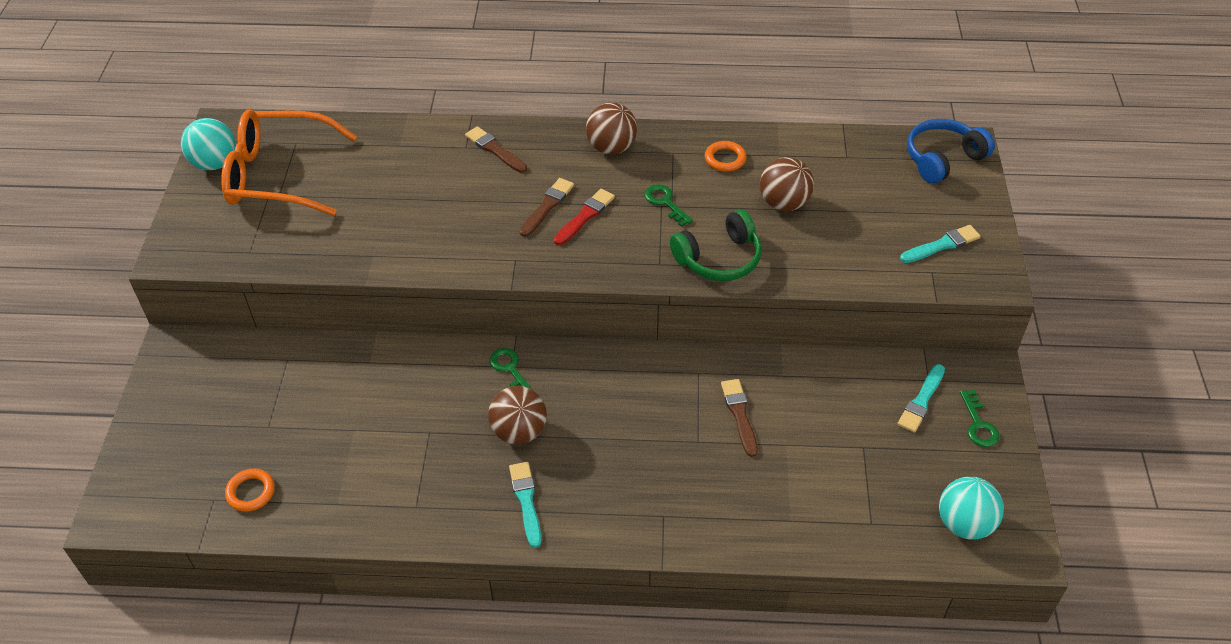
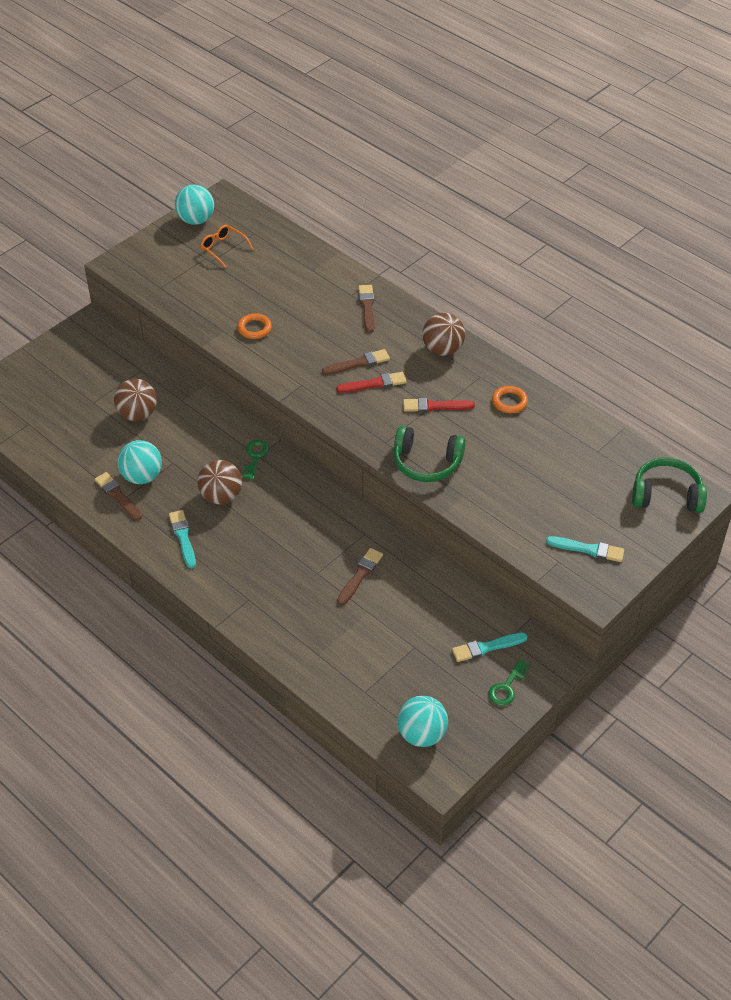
camera: 40 degrees right, 0 degrees up
(251, 492) = (49, 433): orange ring -> orange ring (254, 328)
(278, 175) = (223, 248): orange glasses -> orange glasses, size x0.44
(406, 507) = (118, 496): none -> brown brush
(411, 468) = (142, 476): none -> turquoise ball
(526, 501) = (183, 537): turquoise brush -> turquoise brush turned 45 degrees counterclockwise
(665, 202) = (435, 406): green key -> red brush
(784, 203) = (513, 455): brown ball -> brown ball (137, 414)
(942, 159) = (666, 495): blue headphones -> green headphones

